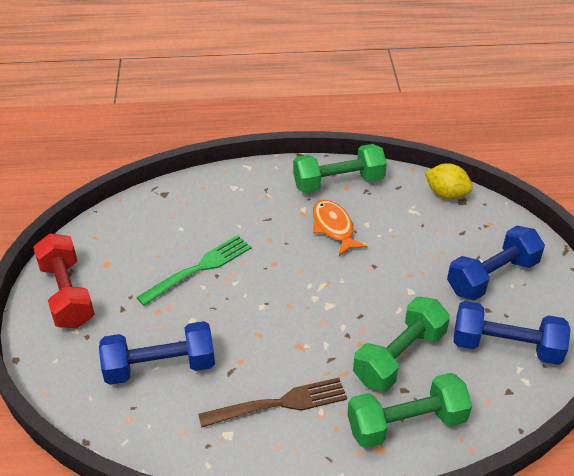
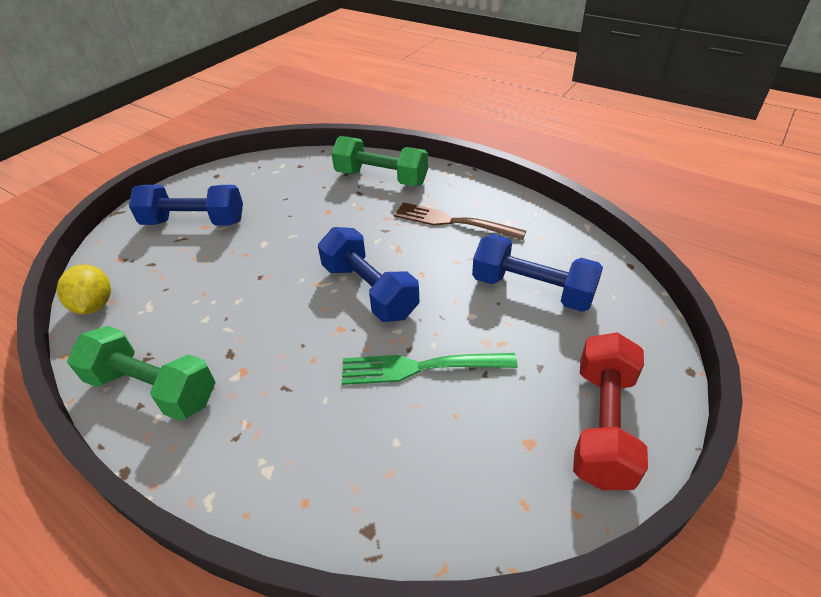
camera: 140 degrees left, 0 degrees up
(334, 228) = (238, 333): orange fish -> none
(399, 357) = (336, 209): green dumbbell -> none
(506, 346) = (262, 183): blue dumbbell -> blue dumbbell (369, 290)

